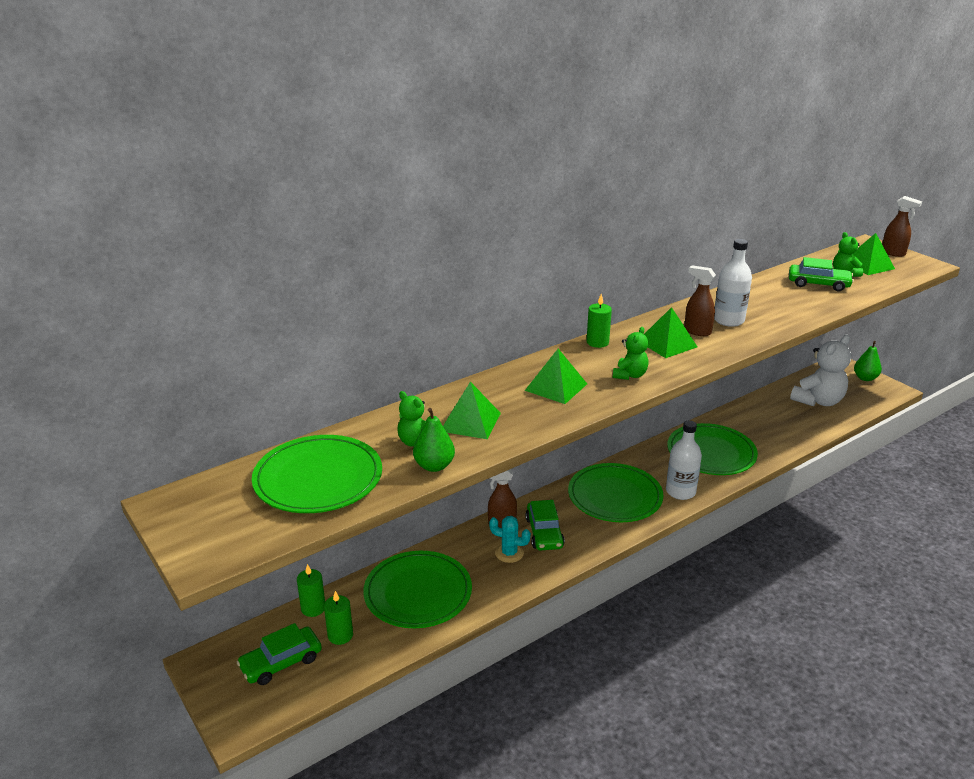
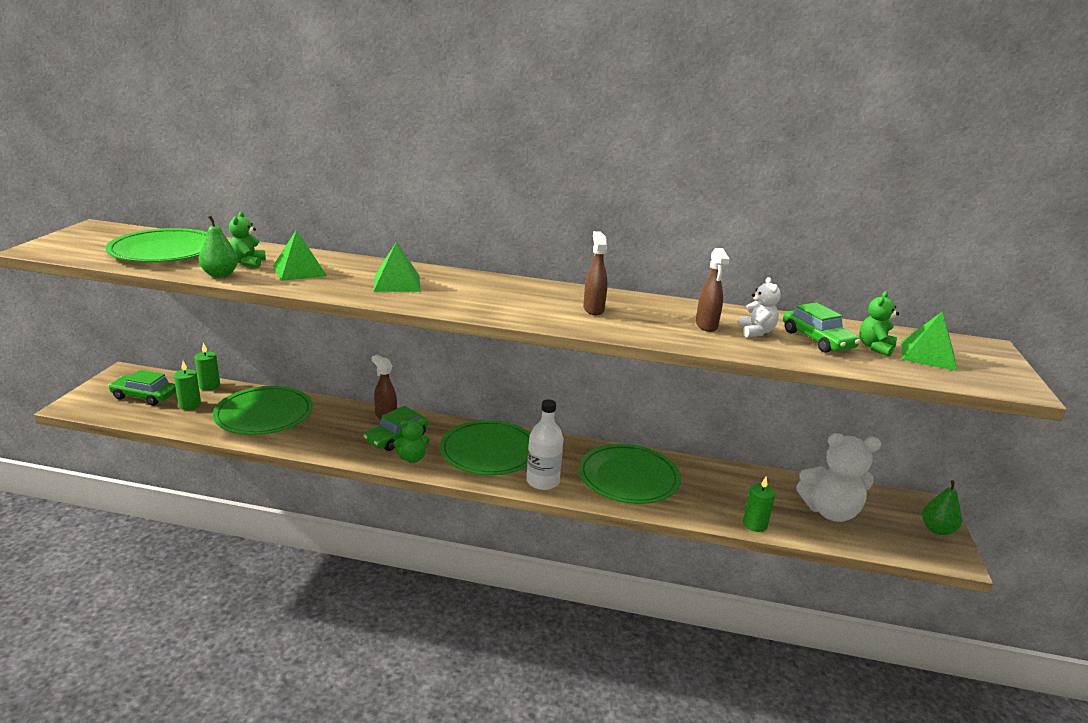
camera: 45 degrees right, 5 degrees down
(509, 553) = (352, 432): turquoise cactus -> none
(597, 342) = (499, 280): green candle -> green candle (754, 524)
(629, 375) = (461, 302): green teddy bear -> green teddy bear (412, 458)
(667, 344) = (545, 303): green pyramid -> none
(728, 320) = (643, 317): white bottle -> none
(789, 296) = (756, 332): none -> white teddy bear
(893, 253) = (997, 363): brown spray bottle -> brown spray bottle (706, 326)

